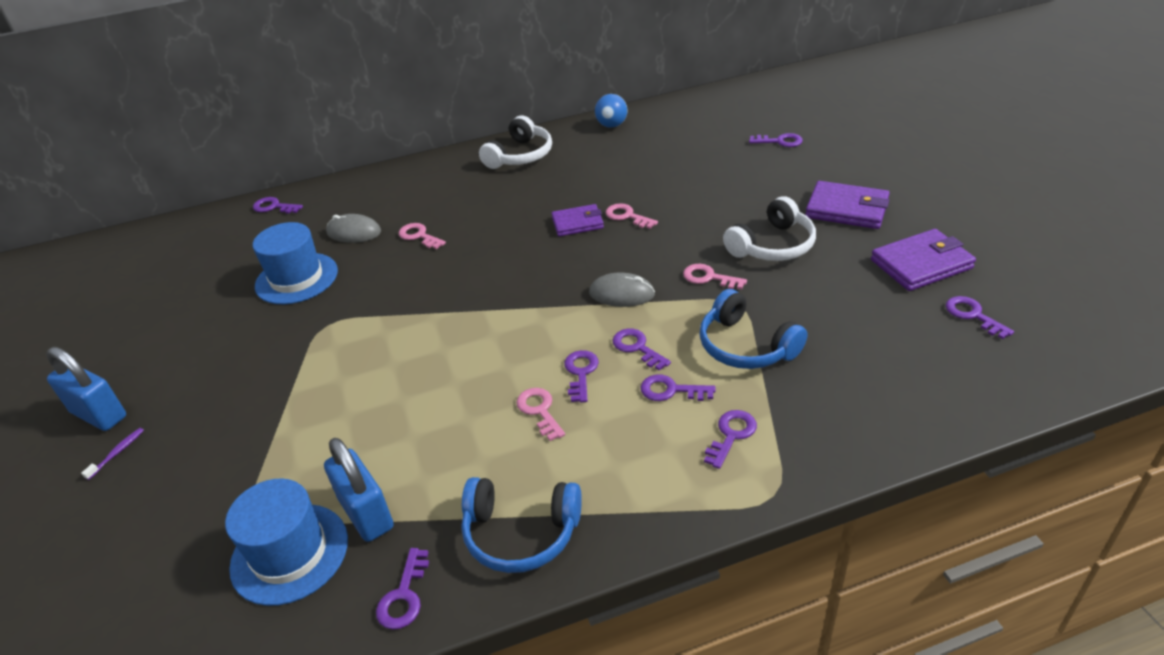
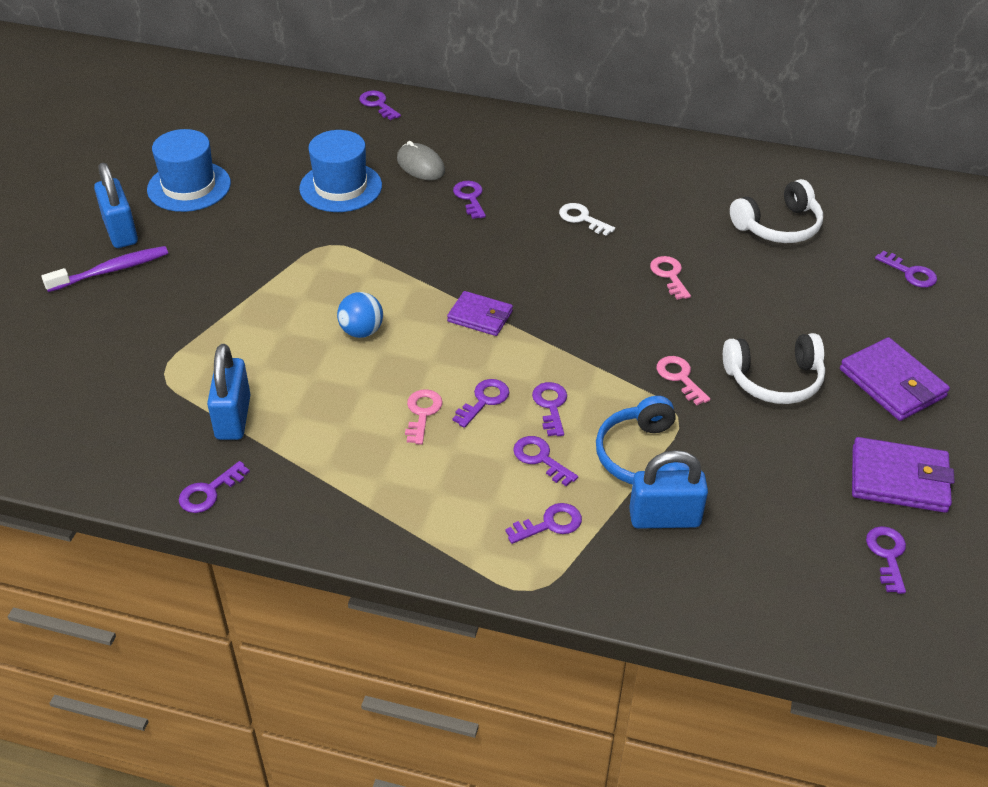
camera: 30 degrees right, 5 degrees up
(117, 453) = (111, 270): purple toothbrush -> purple toothbrush, size x2.03
(289, 553) = (163, 415): blue hat -> blue hat (189, 186)
(419, 236) = (470, 198): pink key -> purple key
(520, 155) = (634, 157): white headphones -> white headphones (778, 226)
(521, 533) = (322, 498): blue headphones -> none
(523, 210) = (582, 218): none -> white key
(577, 223) = (617, 258): purple wallet -> purple wallet (480, 316)
(612, 125) = (756, 167): blue ball -> blue ball (361, 331)
(621, 294) = (587, 349): grey mouse -> none
(807, 379) = (664, 518): none -> blue padlock

